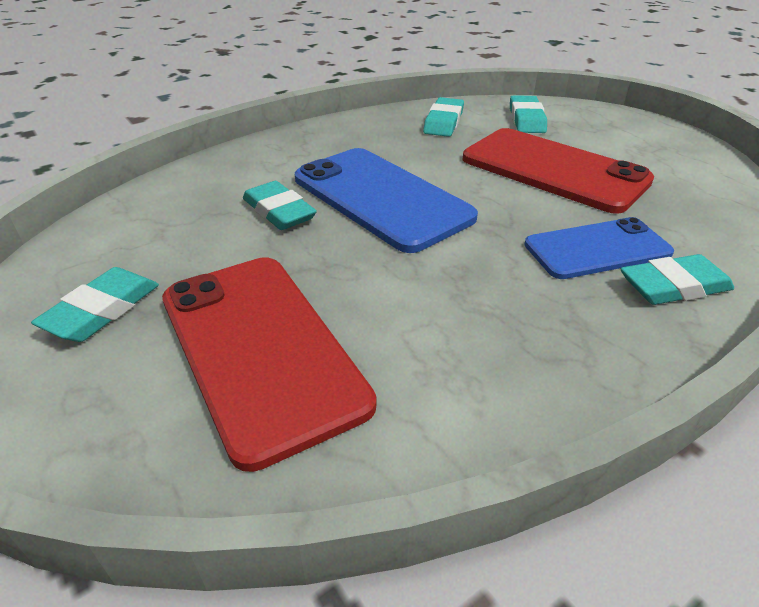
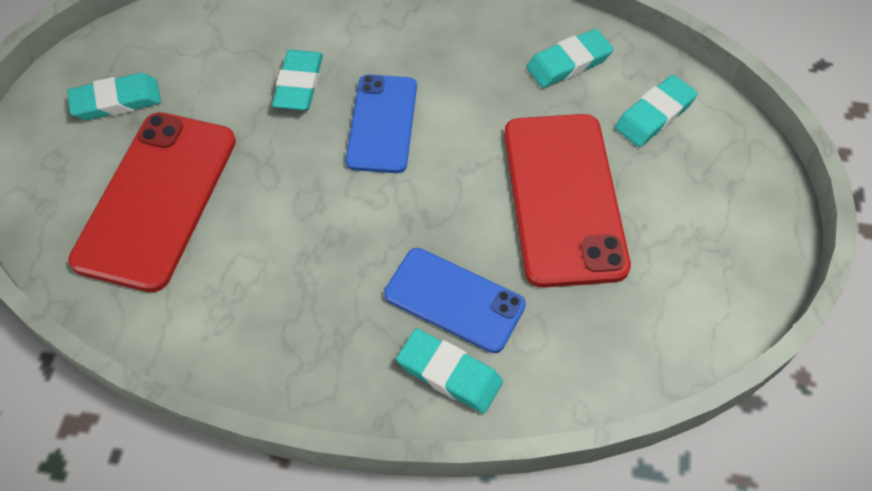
camera: 45 degrees right, 20 degrees up
(380, 198) = (382, 123): blue phone -> blue phone, size x0.63

